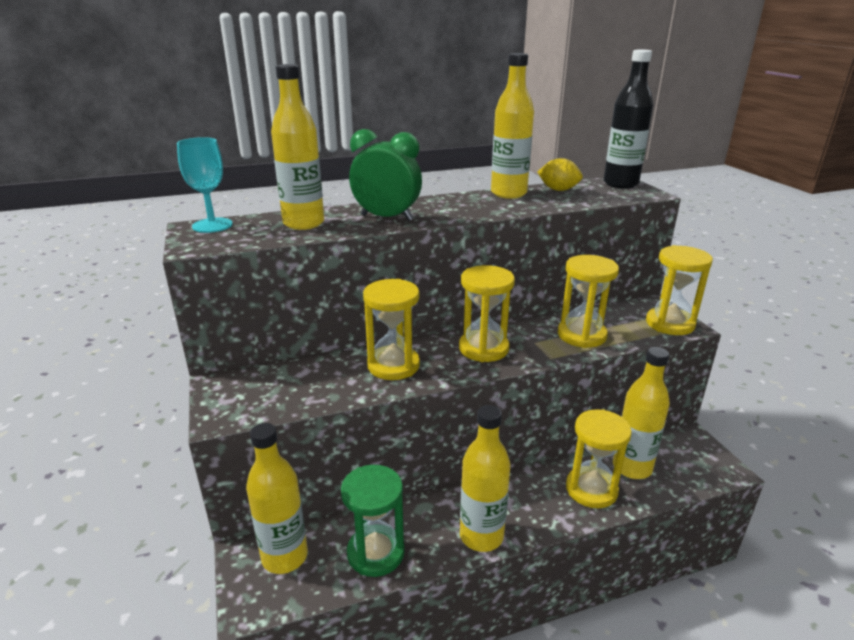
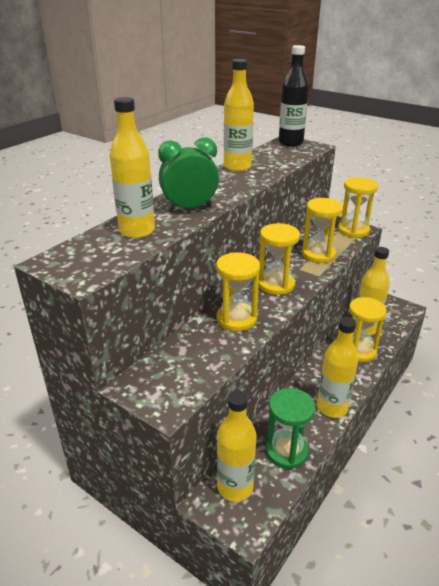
camera: 35 degrees left, 5 degrees up
(212, 225) = (64, 255): turquoise goblet -> none
(558, 190) = (262, 156): yellow lemon -> none

